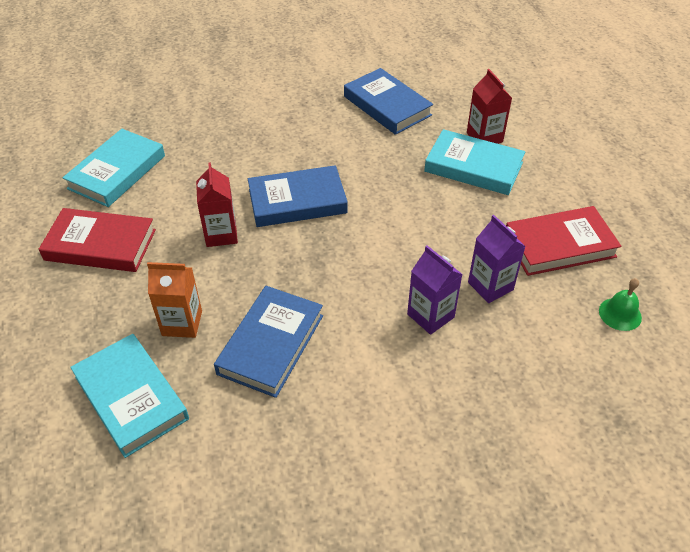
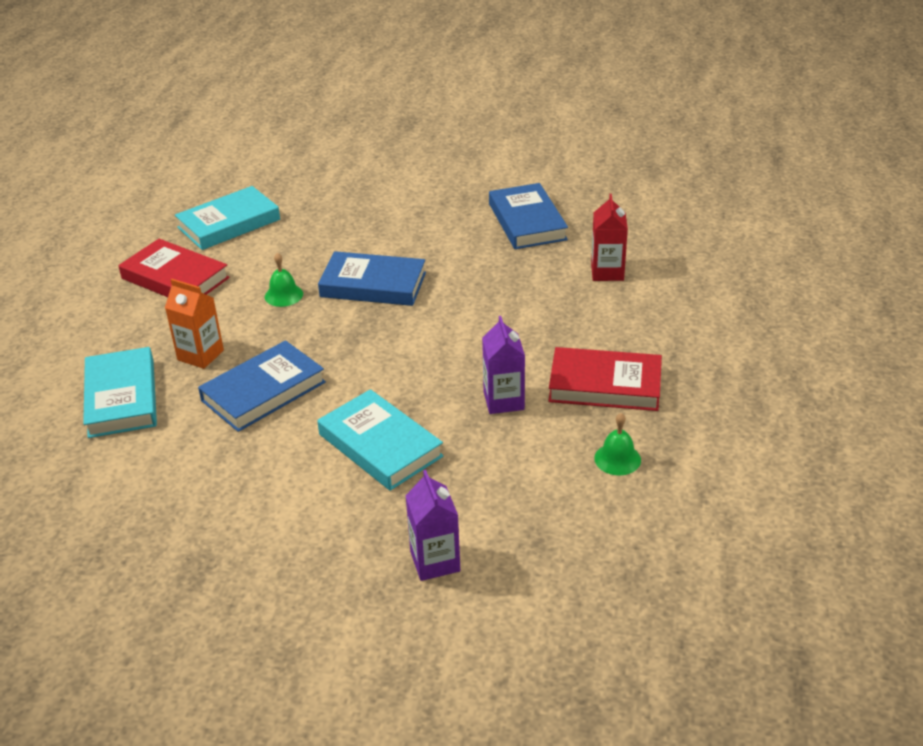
camera: 25 degrees right, 10 degrees down
(221, 234) = (283, 295): red carton -> green bell
(430, 316) = (425, 409): purple carton -> purple carton (435, 561)
(473, 167) = (573, 296): turquoise book -> turquoise book (380, 445)

